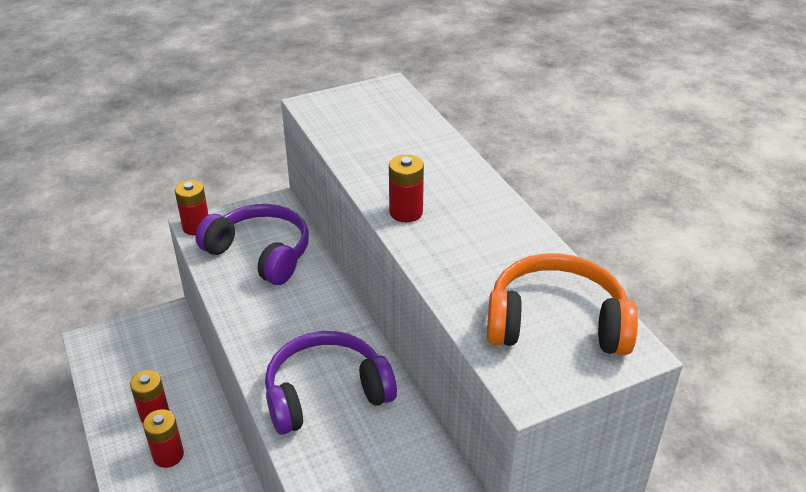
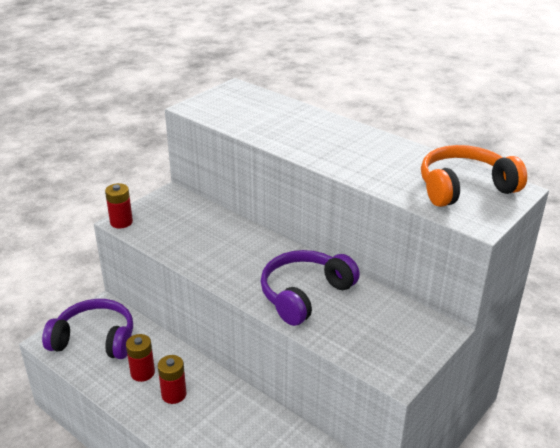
camera: 25 degrees left, 5 degrees down
(260, 253) = (186, 226): purple headphones -> purple headphones (95, 339)
(406, 212) = (318, 153): red battery -> none

